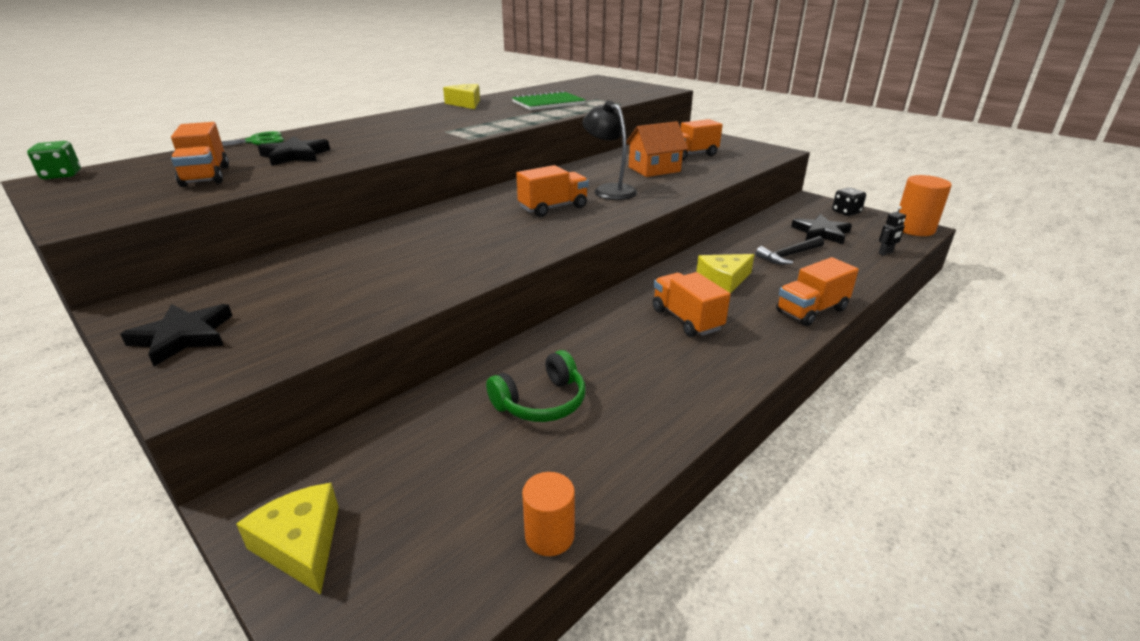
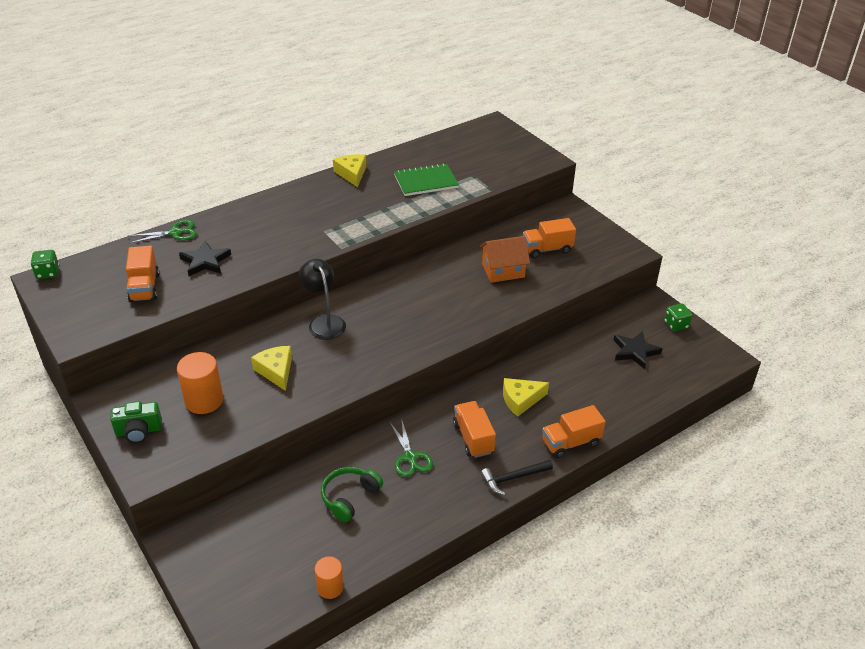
camera: 10 degrees right, 10 degrees up
(183, 337) = (139, 431): black star -> green camera
(301, 545) = (203, 570): yellow cheese -> yellow cheese (276, 371)
(541, 402) = (349, 497): green headphones -> green headphones turned 150 degrees clockwise
(553, 208) = (398, 320): orange truck -> none
(609, 190) = (452, 299): black lamp -> black lamp (324, 322)
(612, 347) = (410, 457): none -> green scissors
(789, 255) = (589, 377): black hammer -> black hammer (513, 478)
(846, 212) = (676, 325): black dice -> green dice
(885, 253) = (673, 385): black robot -> none
(914, 229) = (721, 357): orange cylinder -> orange cylinder (204, 400)

